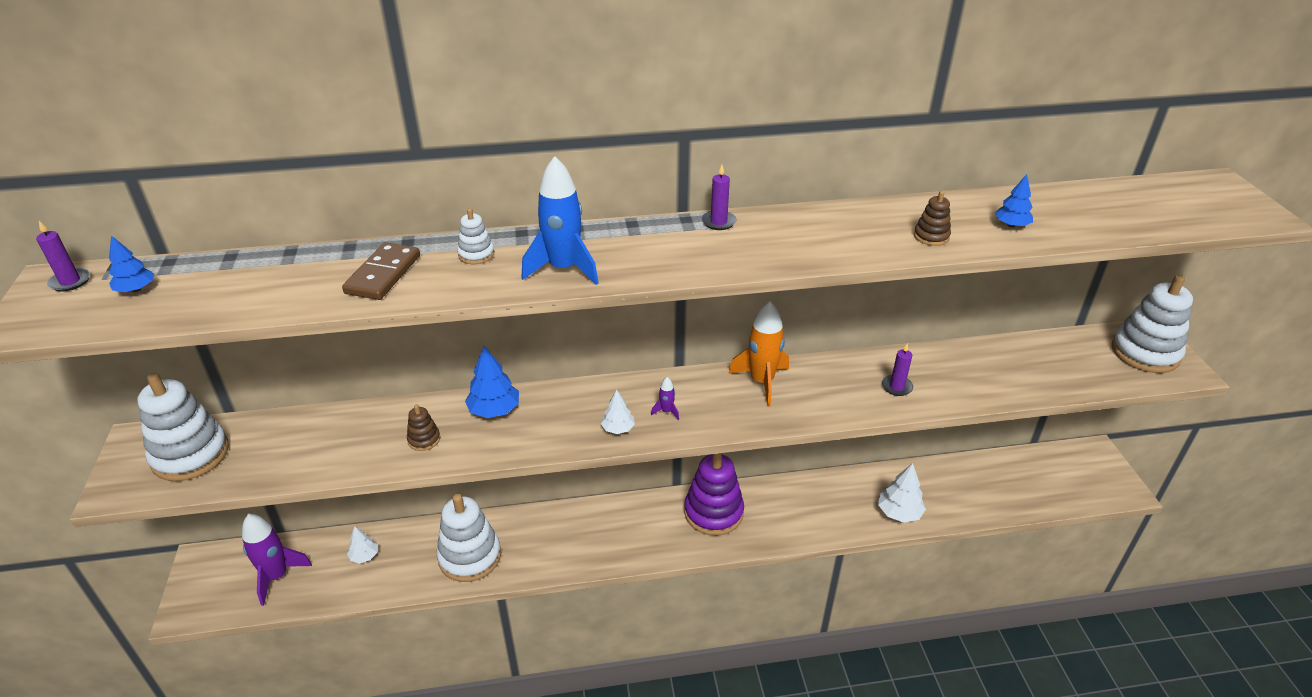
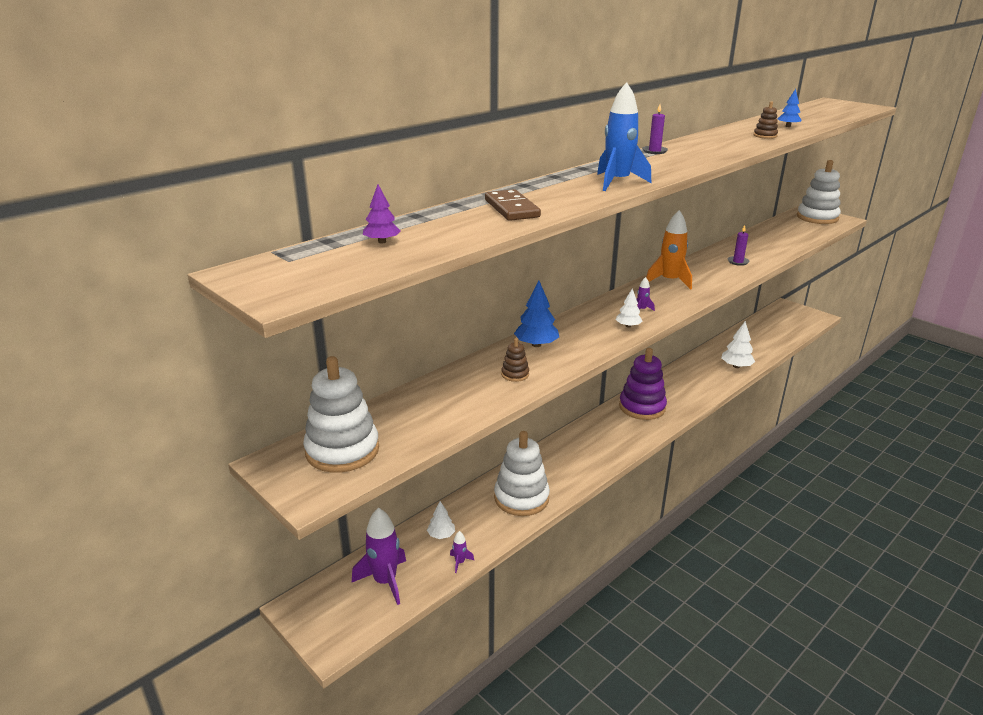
camera: 35 degrees left, 10 degrees down
(70, 281) = (262, 268): purple candle -> none
(136, 289) = (336, 257): blue tree -> none
(201, 281) = (382, 242): none -> purple tree
(347, 594) = (460, 562): none -> purple rocket
(476, 254) = (550, 189): white stacking toy -> none

